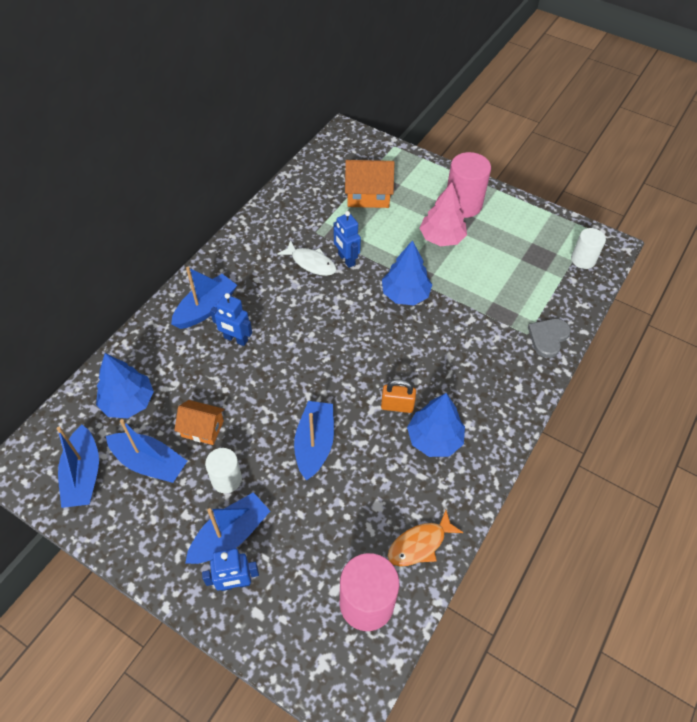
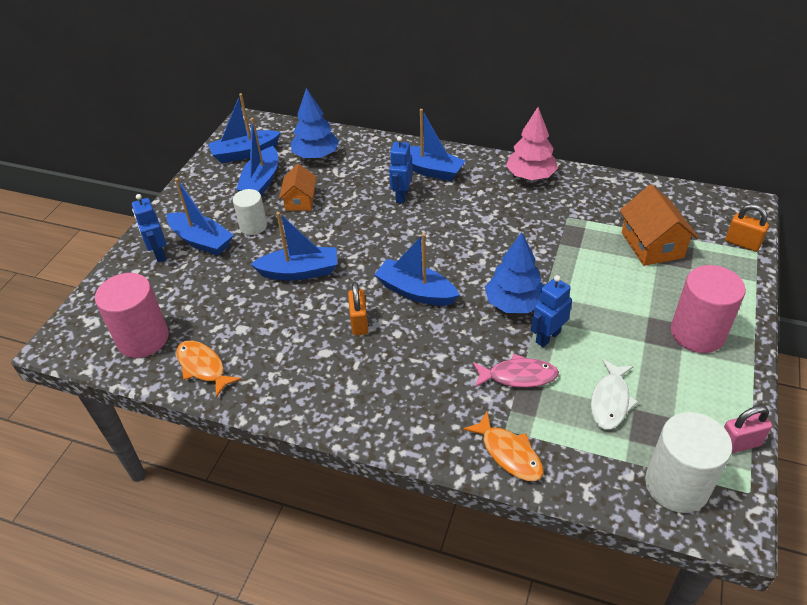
camera: 80 degrees right, 10 degrees down
(311, 263) = (521, 222): white fish -> white fish (610, 401)
(346, 259) = (541, 247): blue robot -> blue robot (547, 337)
(371, 356) = (416, 291): none -> blue boat
(383, 149) = (742, 243): none -> orange padlock
(434, 439) = (326, 360): blue tree -> none
(441, 238) = (623, 321): pink tree -> pink tree (530, 176)
(480, 313) = (518, 376): none -> pink fish
(548, 337) = (508, 453): grey heart -> orange fish
(556, 220) = (739, 443): none -> pink padlock
(583, 260) = (676, 485): white cylinder -> white cylinder, size x1.62

